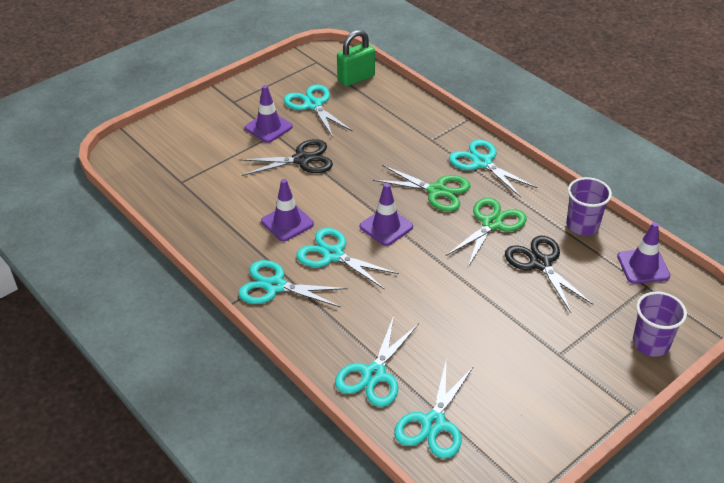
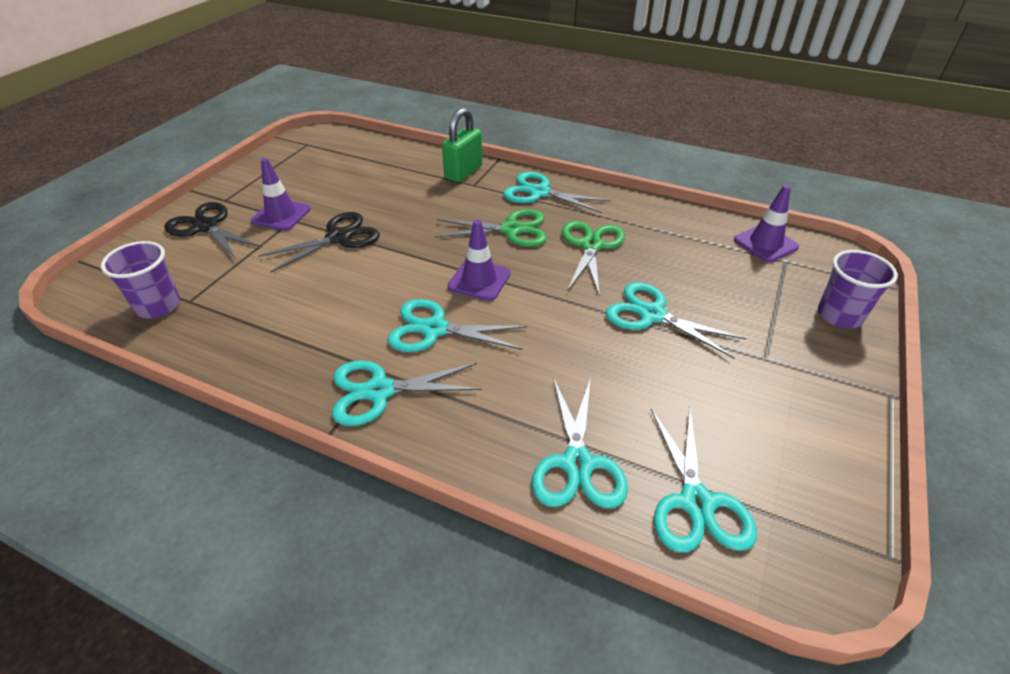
camera: 25 degrees left, 0 degrees up
(287, 223) = (356, 309): purple traffic cone -> none
(313, 105) = (324, 182): turquoise scissors -> turquoise scissors (652, 314)
(356, 78) = (359, 149): green padlock -> green padlock (463, 172)
(540, 263) = (668, 269): black scissors -> black scissors (206, 226)
(582, 225) = (679, 223): purple cup -> purple cup (158, 306)

